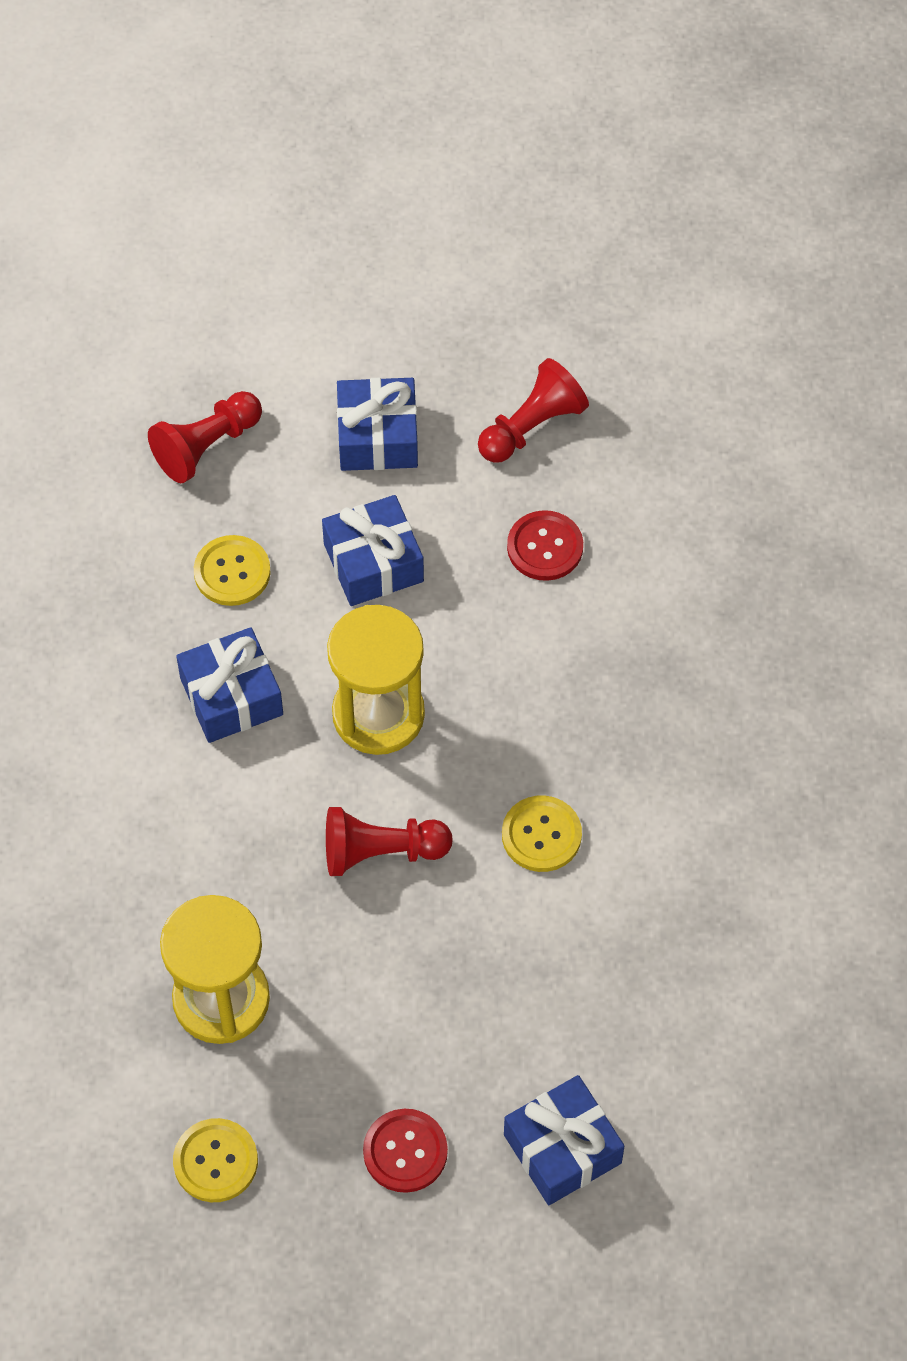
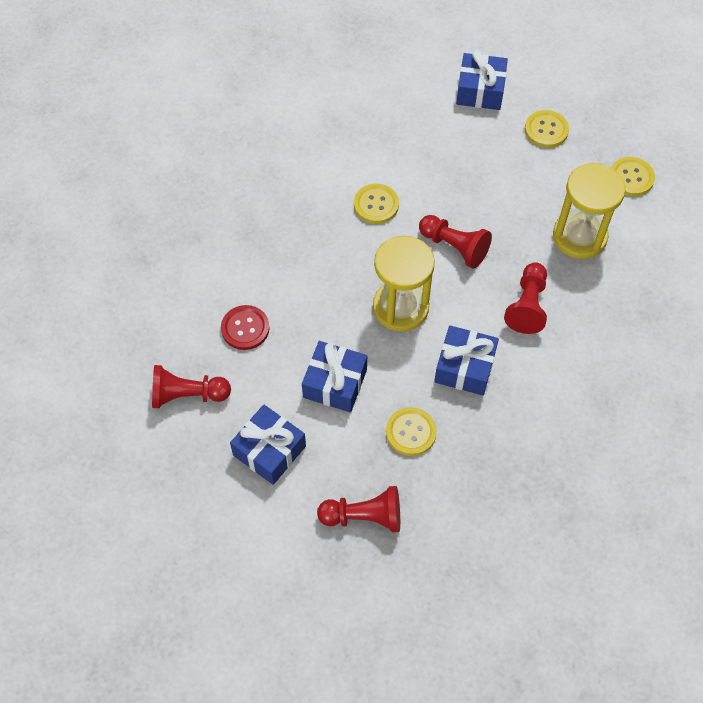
camera: 140 degrees left, 0 degrees up
(216, 839) = (527, 305): none -> red pawn
(405, 1151) = (546, 130): red button -> yellow button

